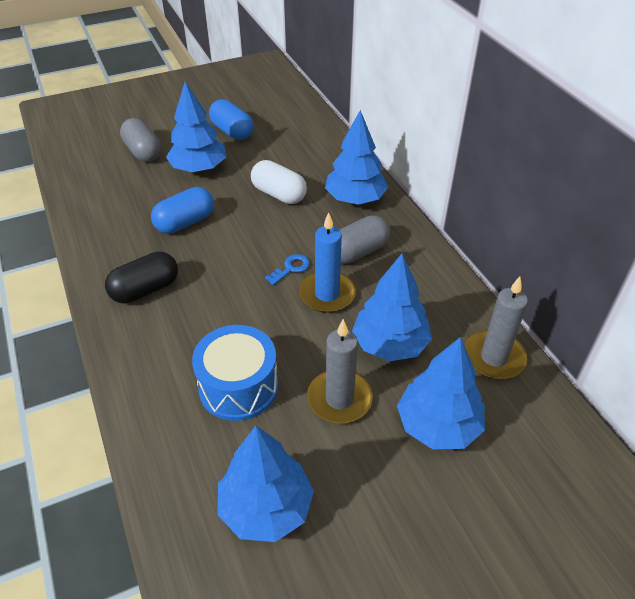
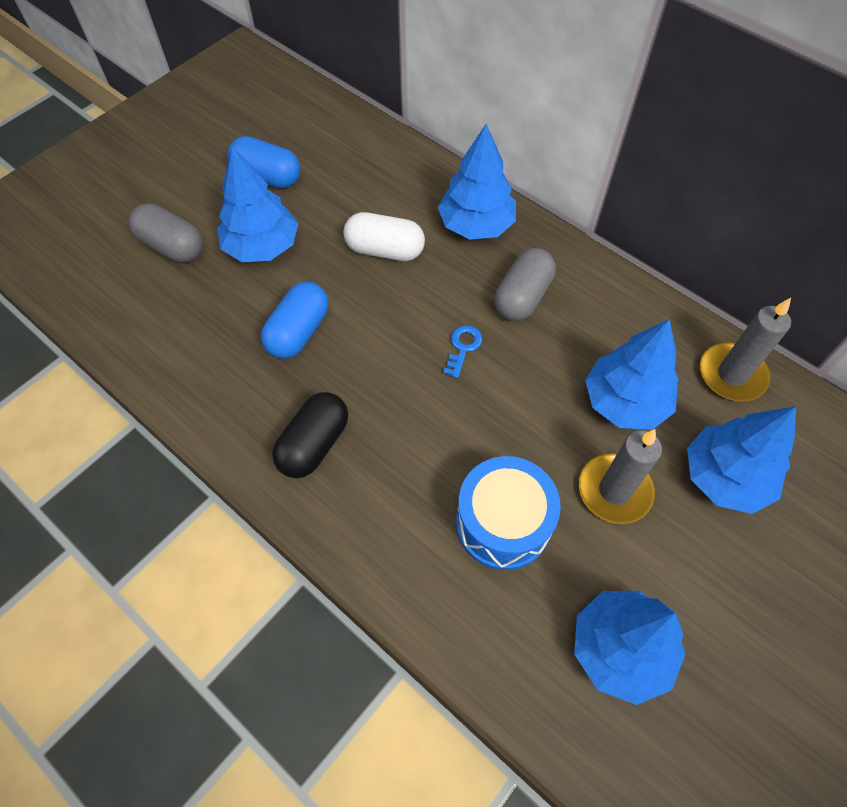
camera: 25 degrees left, 15 degrees up
(327, 294) = (523, 366): blue candle -> none

